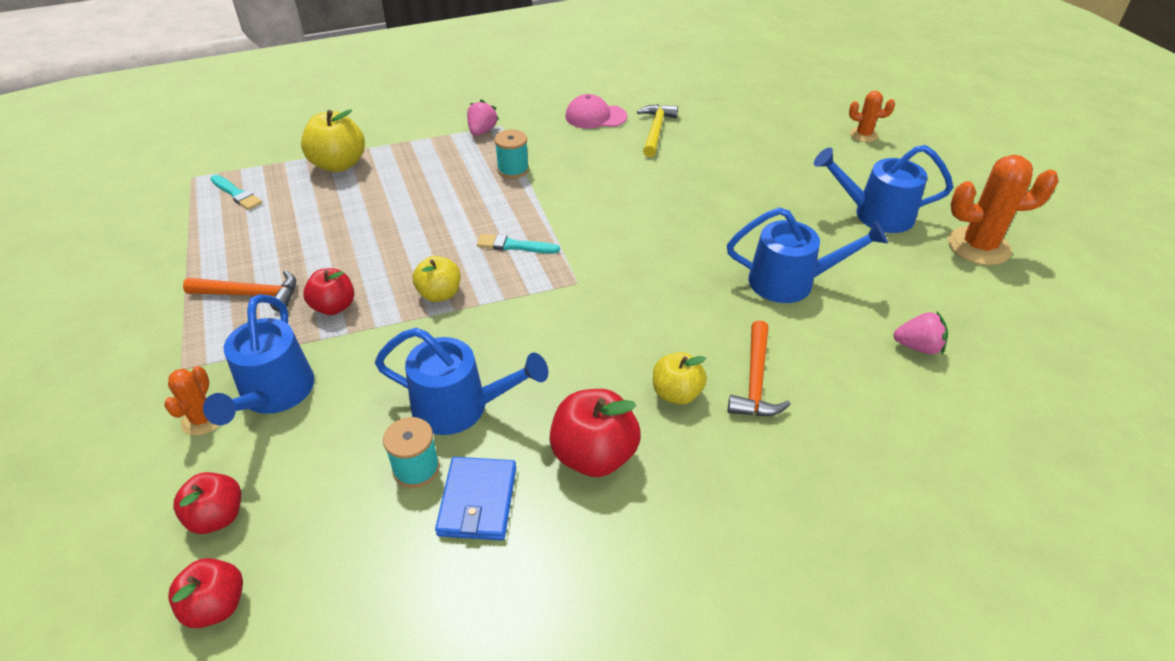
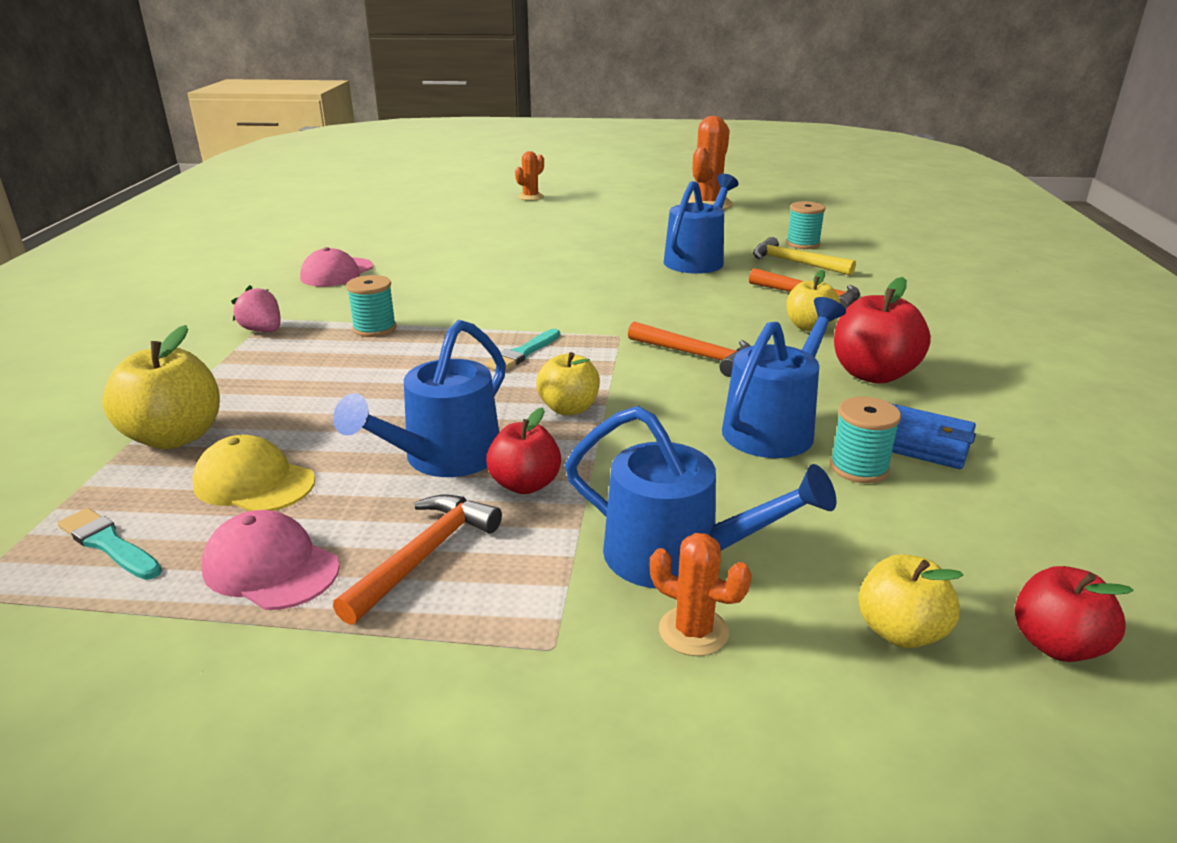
camera: 65 degrees left, 15 degrees down
(217, 517) = (900, 631): red apple -> yellow apple
(229, 249) = (271, 567): none -> pink cap
(237, 194) = (108, 544): turquoise brush -> turquoise brush turned 120 degrees counterclockwise
(302, 210) = (254, 482): none -> yellow cap
(565, 335) = (696, 355): none -> orange hammer
(655, 130) = (408, 255): yellow hammer -> yellow hammer (795, 263)
(875, 214) = (639, 218): blue watering can -> blue watering can (443, 458)
(918, 347) = (803, 244): pink strawberry -> turquoise spool

